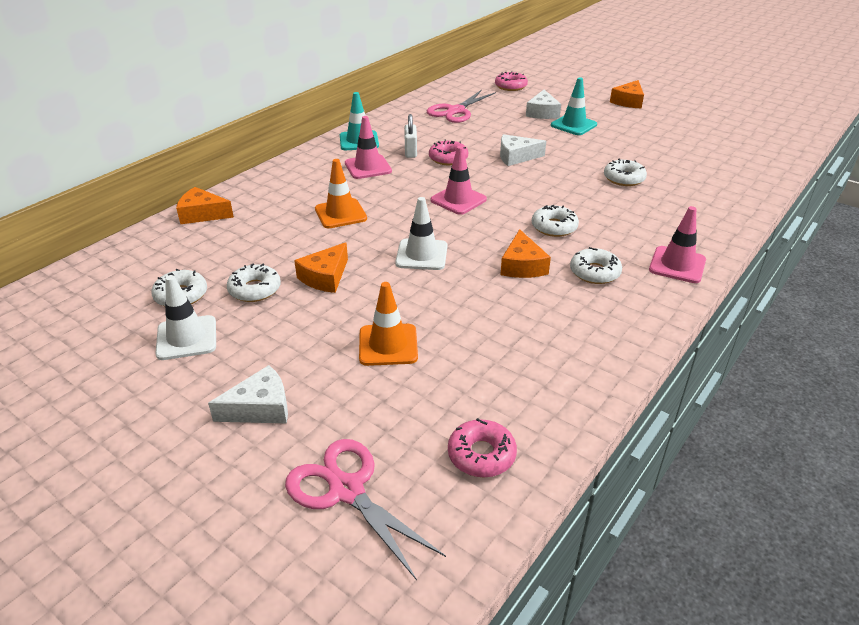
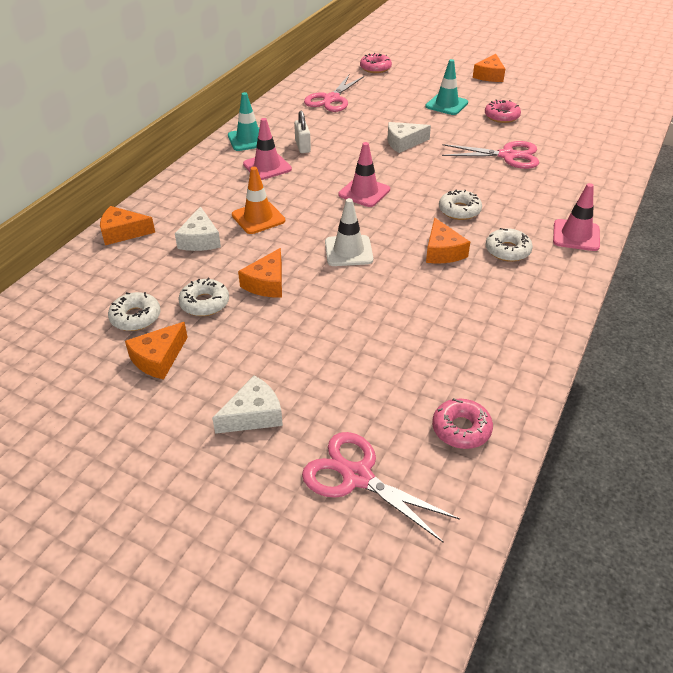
camera: 10 degrees left, 5 degrees up
(186, 338) = (158, 358): white traffic cone -> orange cheese
(388, 345) = (347, 341): orange traffic cone -> none
(448, 158) = (341, 150): pink donut -> pink donut (501, 116)
(542, 113) = (414, 94): white cheese -> white cheese (200, 240)
(624, 178) = (507, 155): white donut -> pink scissors

